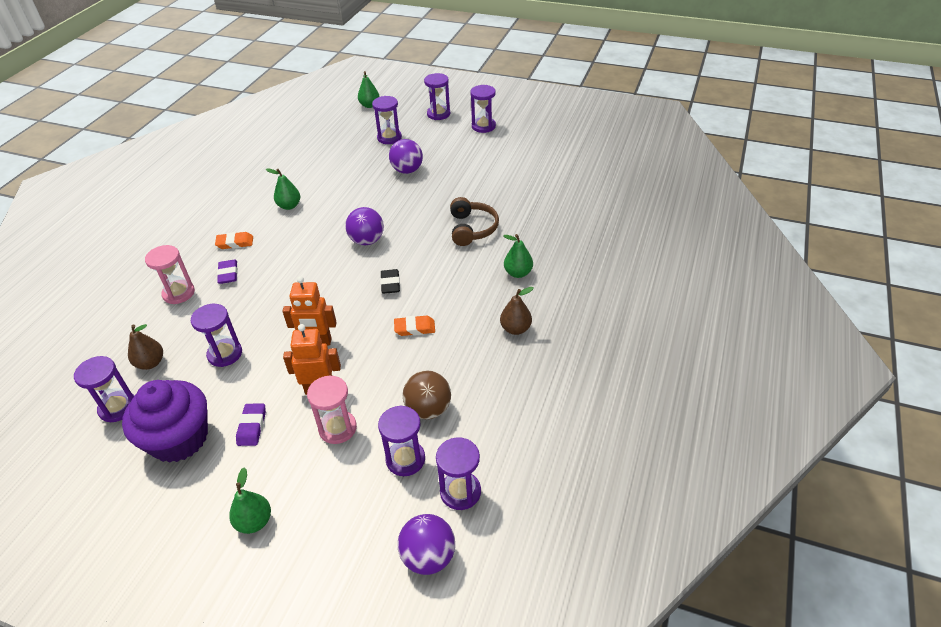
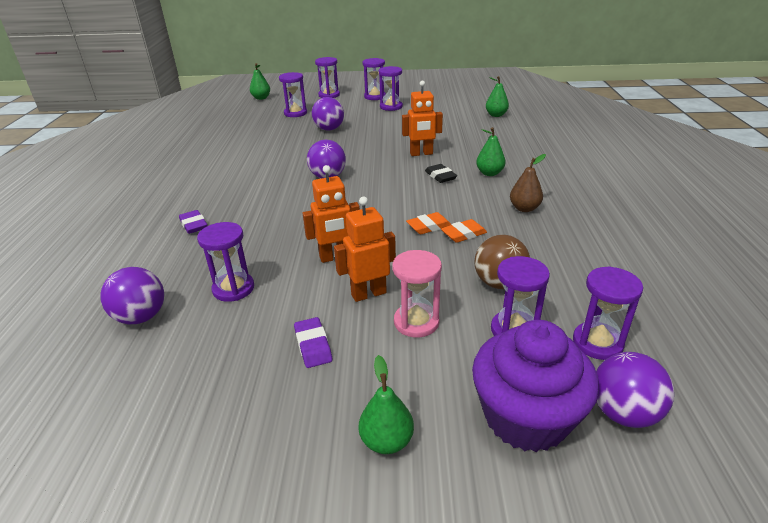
camera: 20 degrees left, 10 degrees down
(118, 407) = (118, 370): purple hourglass -> purple hourglass (391, 107)
(150, 363) = (141, 317): brown pear -> purple ball
(179, 293) = (142, 250): pink hourglass -> none
(179, 439) = (225, 381): purple cupcake -> purple cupcake (526, 417)
(235, 243) = (186, 201): orange eraser -> orange eraser (463, 234)
(289, 206) = (228, 167): green pear -> green pear (496, 115)
(390, 284) = (376, 201): black eraser -> black eraser (440, 176)
(472, 229) = (421, 154): brown headphones -> orange robot

